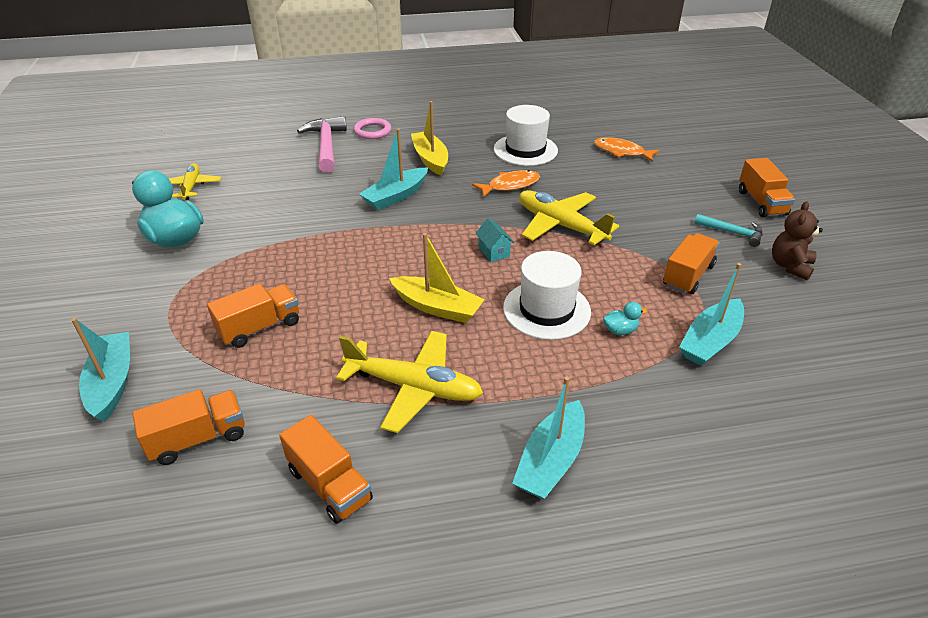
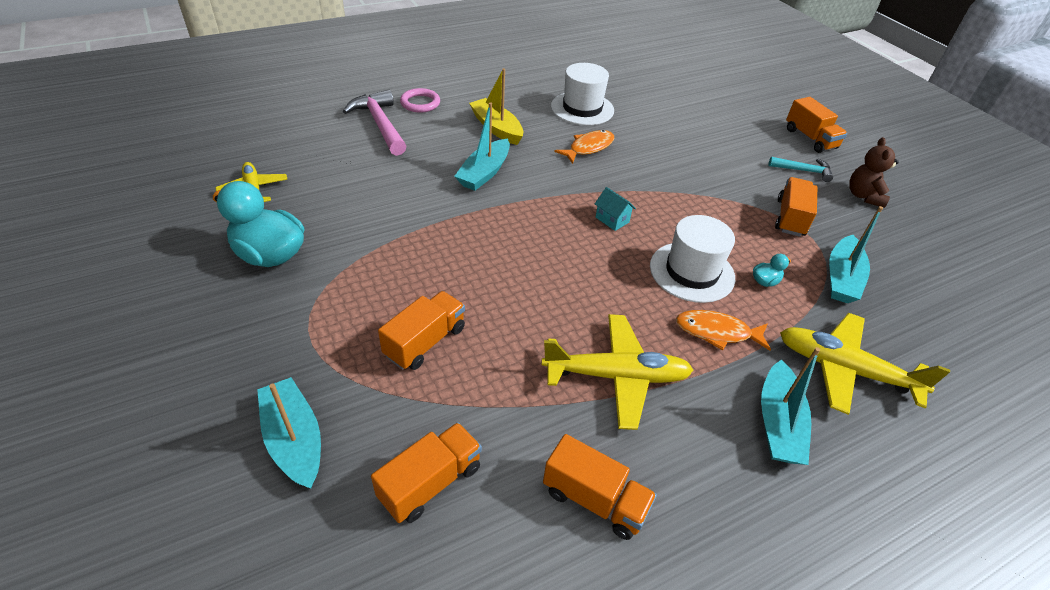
camera: 20 degrees left, 5 degrees up
(437, 307) = (591, 287): yellow boat -> none
(560, 225) = (656, 183): yellow plane -> yellow plane (844, 369)
(621, 152) = (669, 101): orange fish -> orange fish (717, 332)

